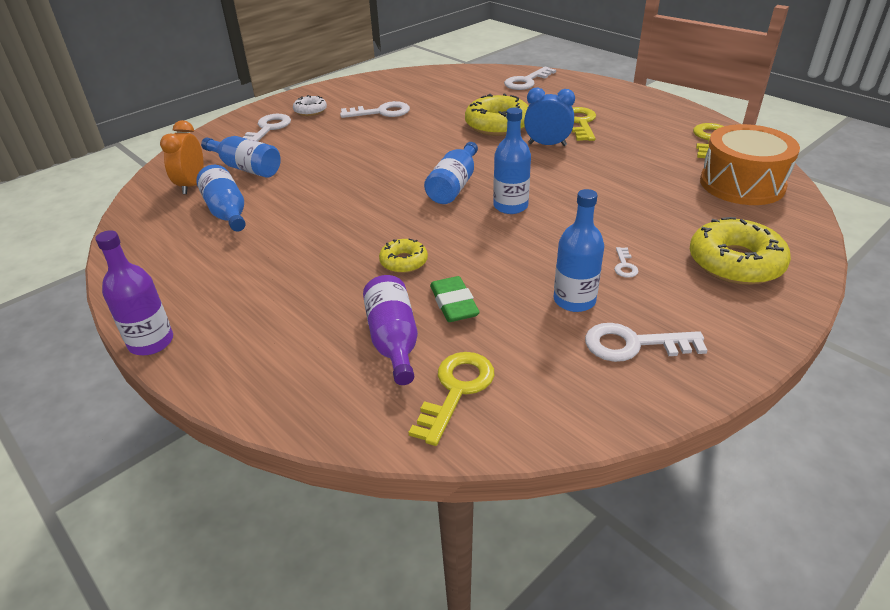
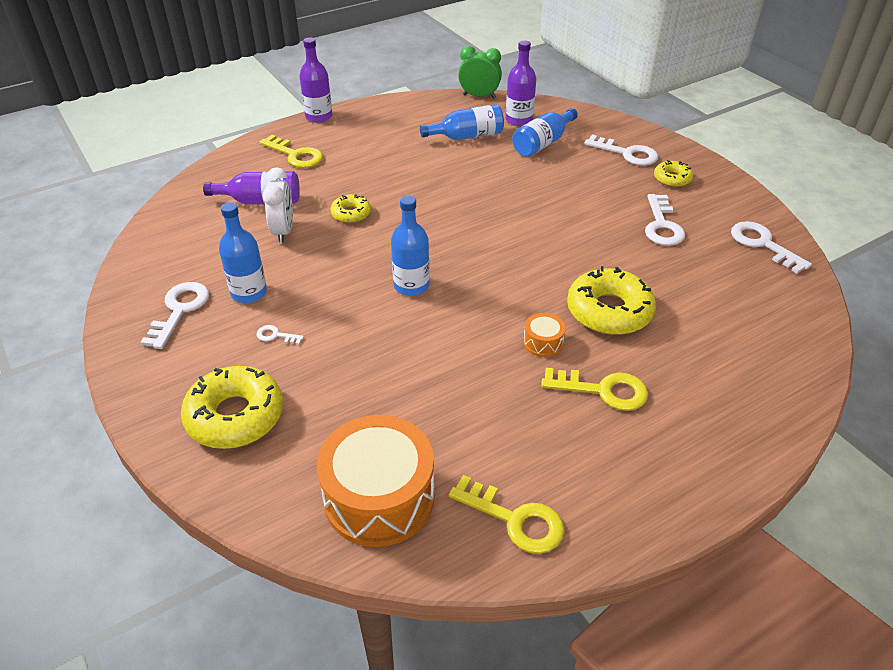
camera: 100 degrees right, 5 degrees up
(124, 216) = (479, 96): none -> green clock
(192, 185) = (519, 120): orange clock -> purple bottle
(310, 111) = (672, 179): white donut -> yellow donut
(454, 186) = (466, 256): blue bottle -> none
(454, 304) = (283, 231): green eraser -> white clock
(456, 390) = (197, 221): yellow key -> yellow key (295, 155)
(526, 81) = (767, 370): white key -> white key (763, 244)
(547, 144) = (543, 342): blue clock -> orange drum

